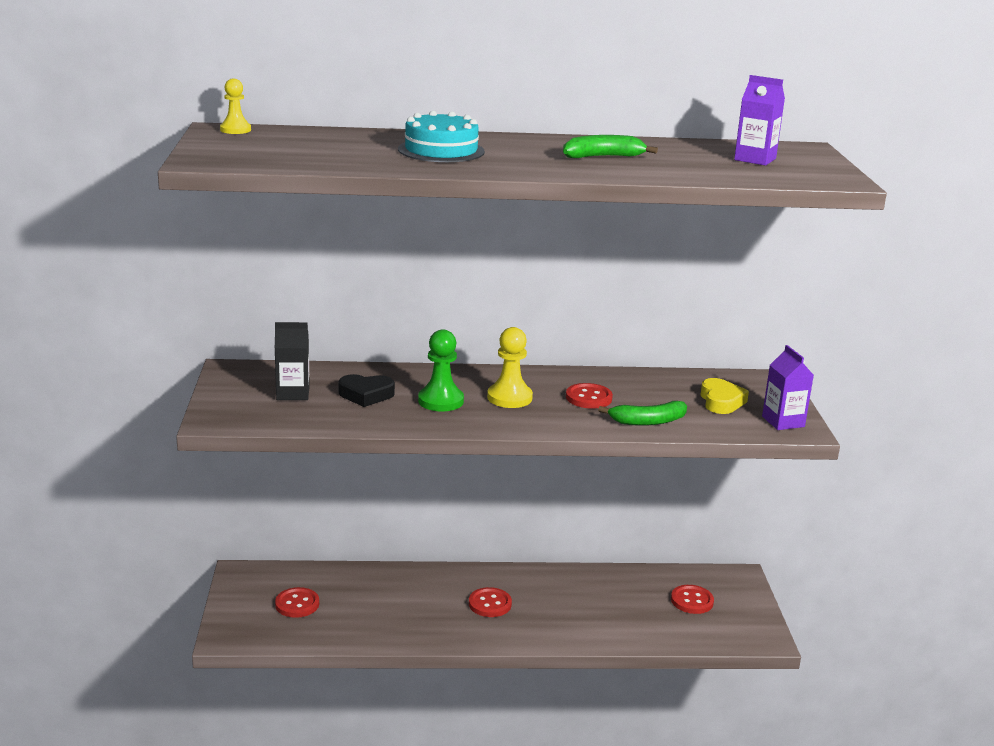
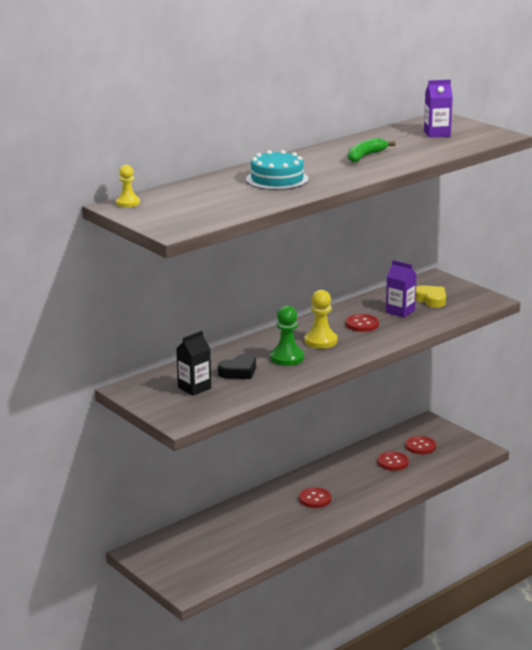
camera: 35 degrees left, 0 degrees up
(297, 604) = (201, 553): red button -> red button (393, 462)
(648, 421) = (413, 325): green banana -> none
(783, 421) = (477, 299): purple carton -> purple carton (400, 311)

